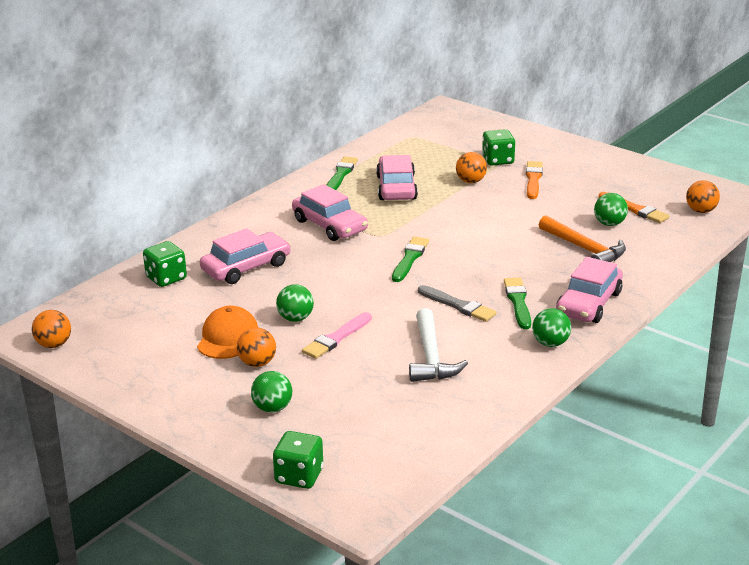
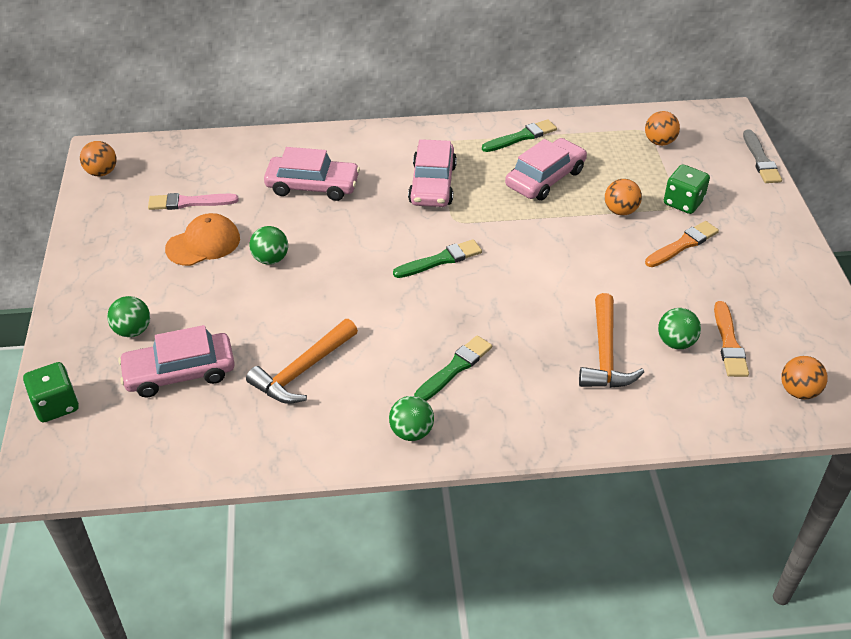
camera: 45 degrees right, 15 degrees up
(166, 278) = (248, 160): green dice -> none
(257, 363) = (185, 282): orange ball -> orange ball (659, 142)
(336, 338) = (268, 299): pink brush -> pink brush (189, 202)
(431, 357) = (303, 370): white hammer -> orange hammer
(458, 305) = (402, 335): grey brush -> grey brush (760, 160)
(588, 303) = (511, 416): pink car -> pink car (180, 372)

